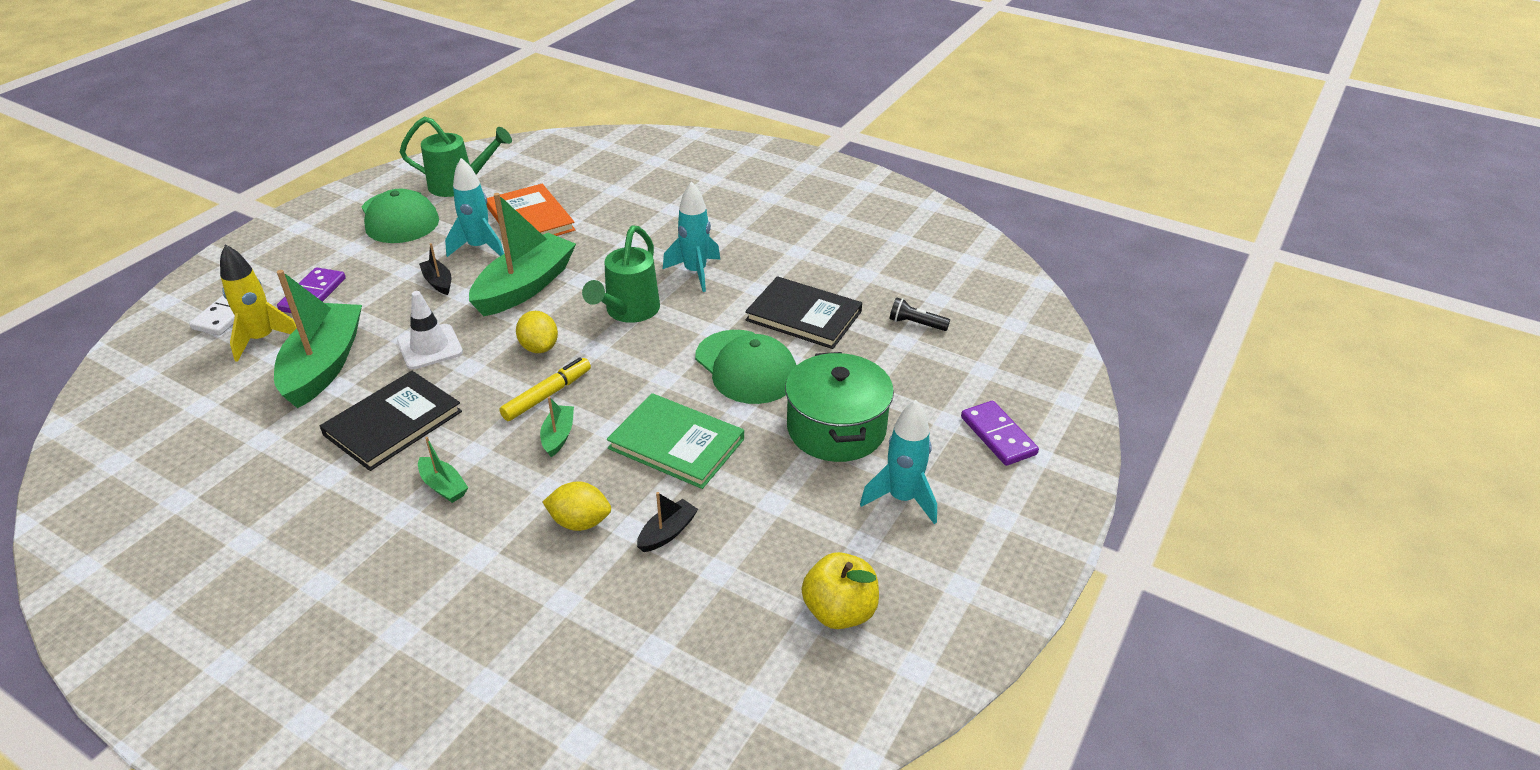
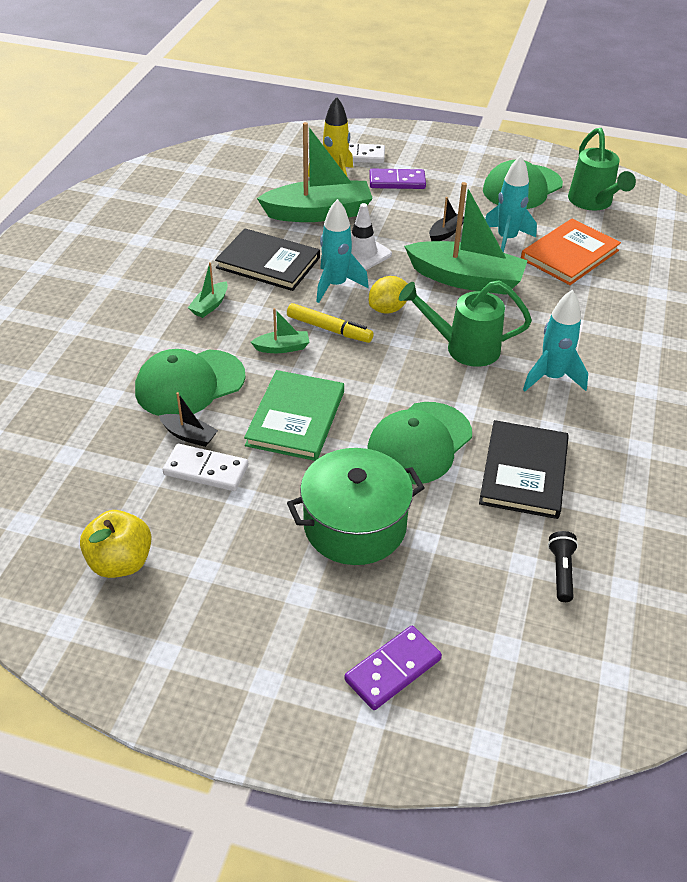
camera: 75 degrees right, 5 degrees up
(580, 522) = (189, 384): yellow lemon -> green cap
(727, 525) = (206, 470): none -> white domino
(902, 498) = (270, 591): turquoise rocket -> turquoise rocket (335, 285)

